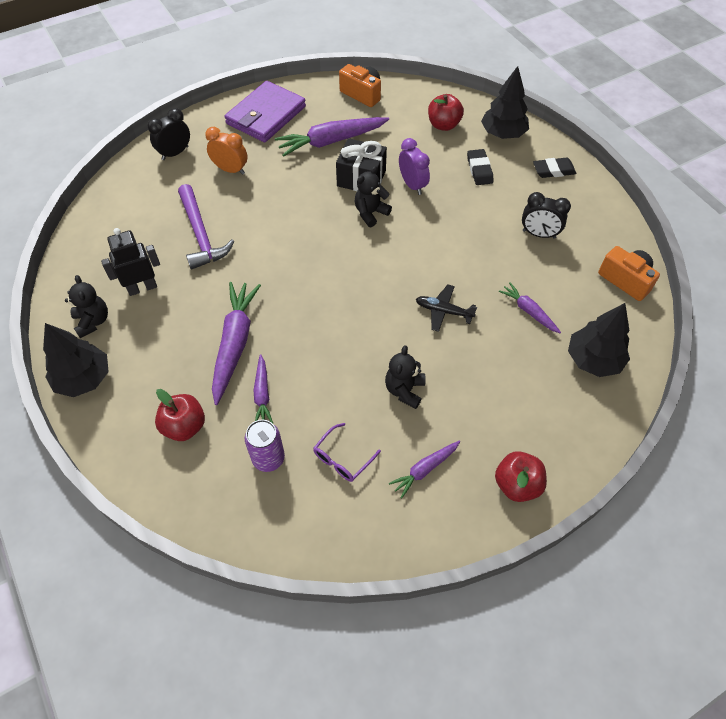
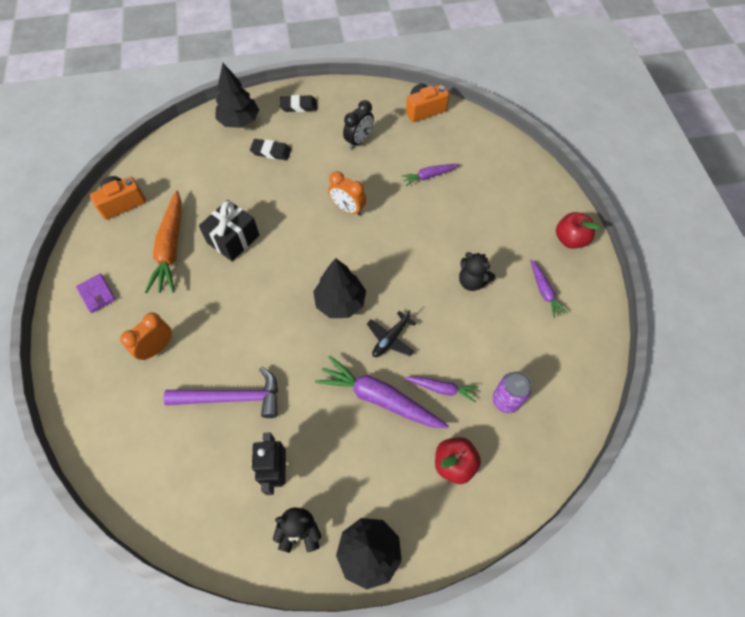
camera: 70 degrees left, 5 degrees up
(175, 153) = (99, 398): black clock -> none
(266, 115) = (97, 294): purple wallet -> purple wallet, size x0.47
(331, 141) = (171, 248): purple carrot -> orange carrot
(342, 458) = (520, 344): purple glasses -> none
(370, 213) = (279, 245): black teddy bear -> none
(412, 185) = (263, 204): purple clock -> none
(443, 125) = (203, 156): red apple -> none
(443, 252) = (348, 209): none -> orange clock
(443, 311) = (407, 229): black plane -> black plane (390, 339)
(553, 170) = (298, 106): black eraser -> black eraser turned 75 degrees clockwise
(593, 360) = (485, 156): black tree -> black tree (340, 302)

